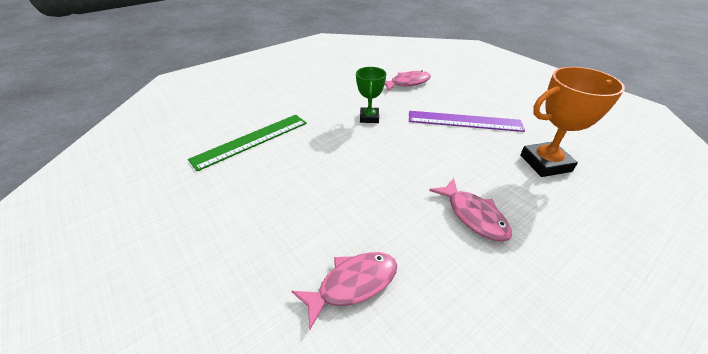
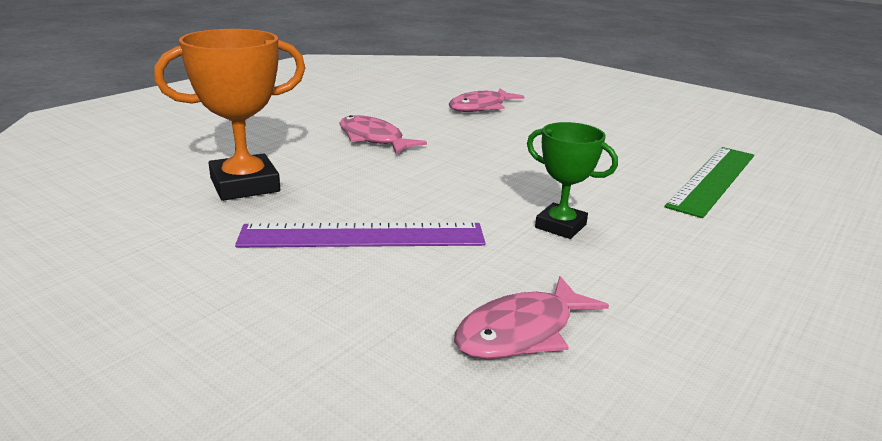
camera: 165 degrees right, 15 degrees down
(369, 118) = (560, 226): green trophy -> green trophy turned 45 degrees counterclockwise

